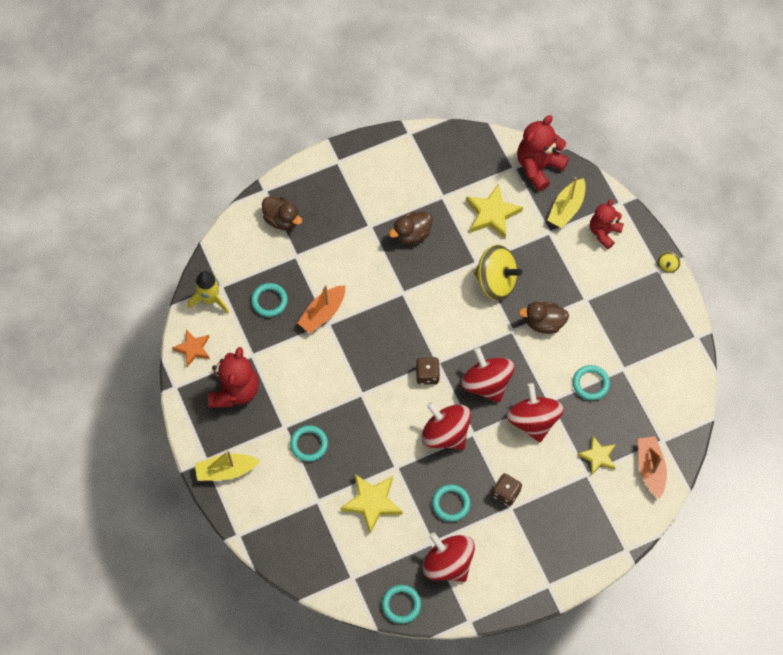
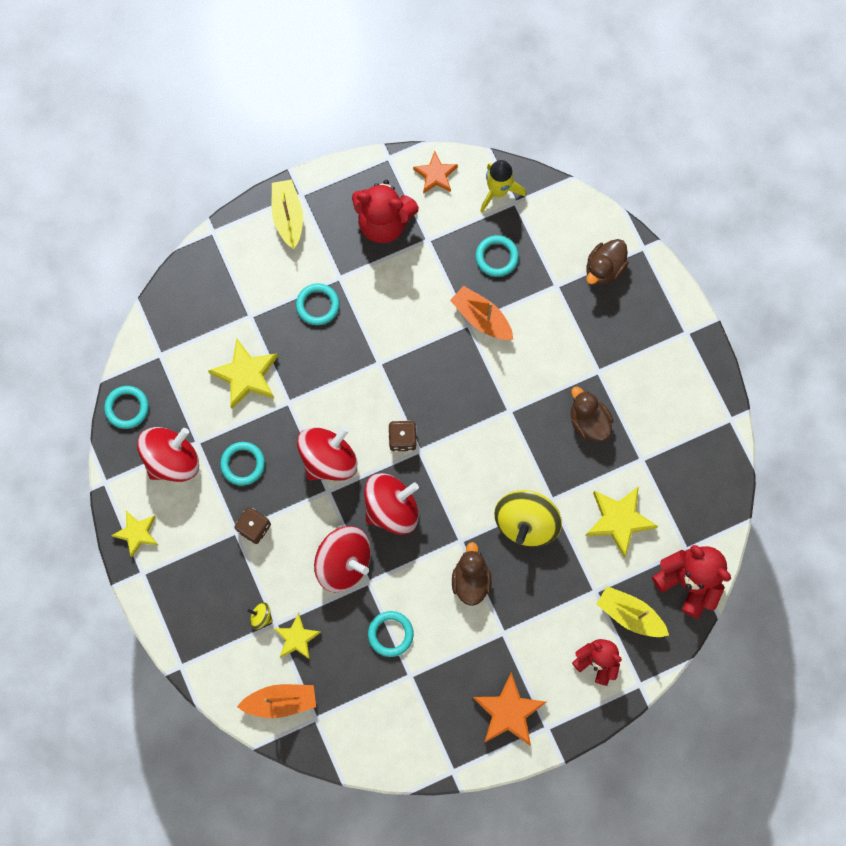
camera: 90 degrees right, 10 degrees up
(514, 591) = (137, 533): none -> yellow star
(533, 420) = (344, 562): red spinning top -> red spinning top turned 45 degrees clockwise
(647, 296) = (508, 712): none -> orange star
(667, 265) = (551, 740): yellow spinning top -> yellow spinning top (261, 616)

